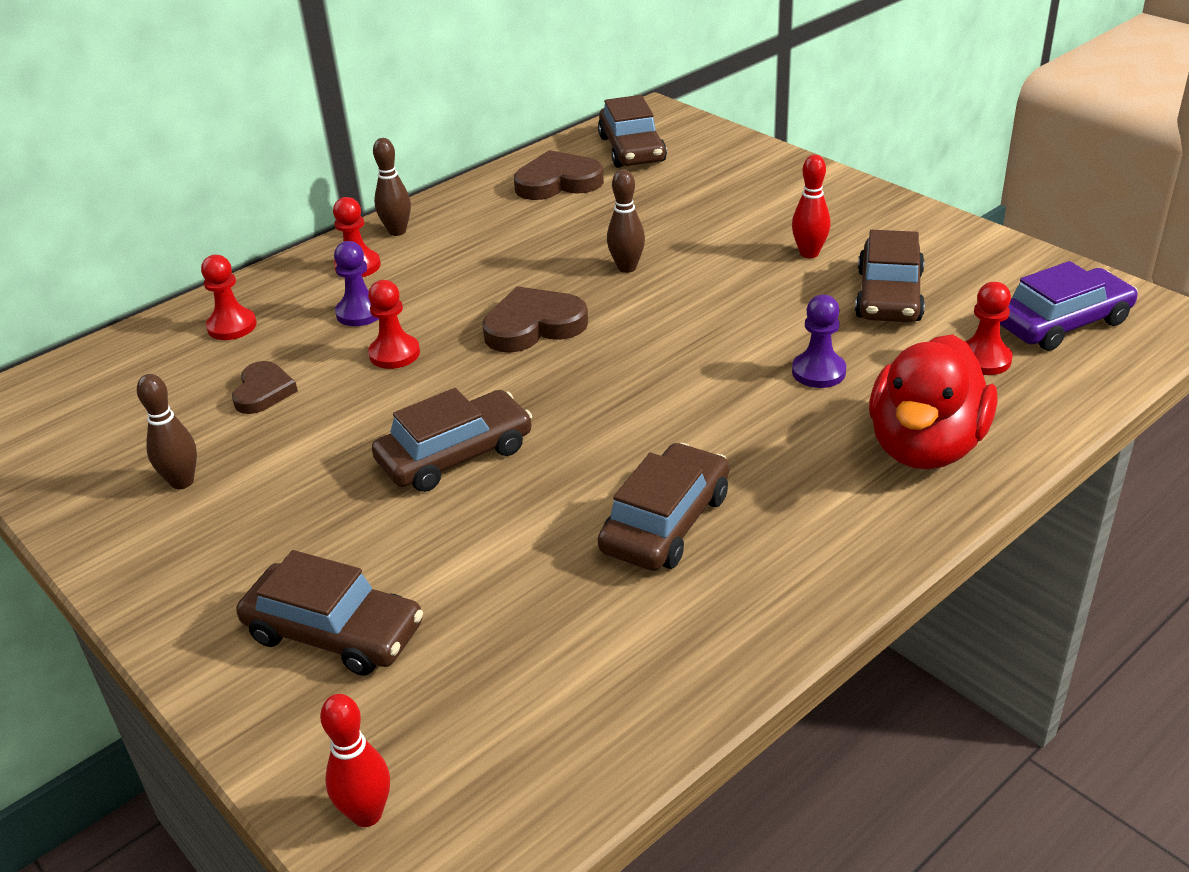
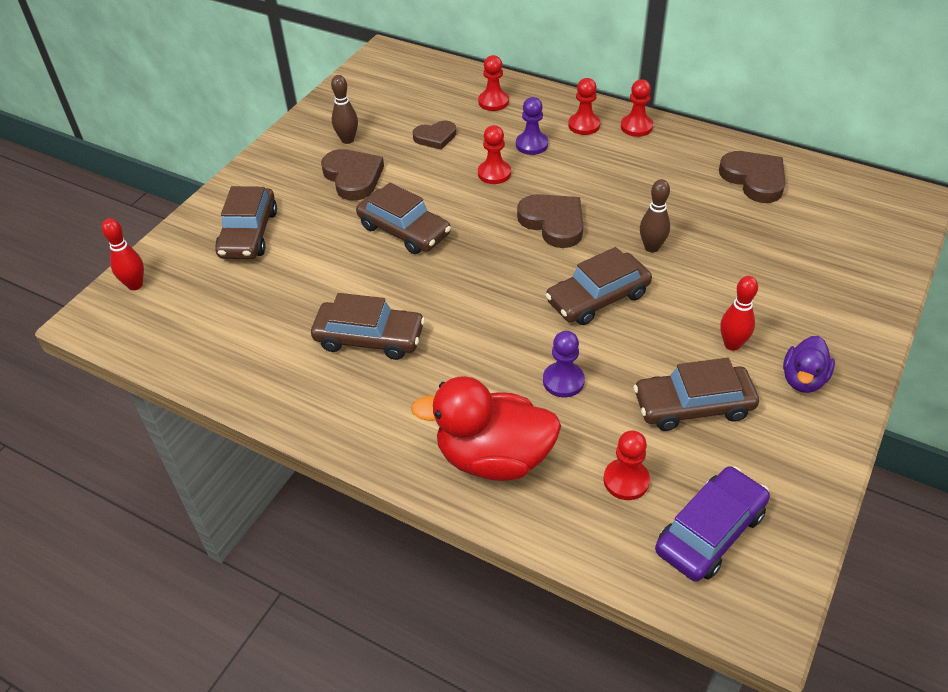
camera: 70 degrees right, 10 degrees up
(286, 489) = (353, 177): none -> brown heart
(397, 231) = (636, 127): brown bowling pin -> red pawn
(631, 149) = (836, 203): brown car -> brown car (597, 298)
(875, 227) = (803, 379): none -> purple duck
(1062, 323) = (710, 532): purple car -> purple car turned 90 degrees counterclockwise

